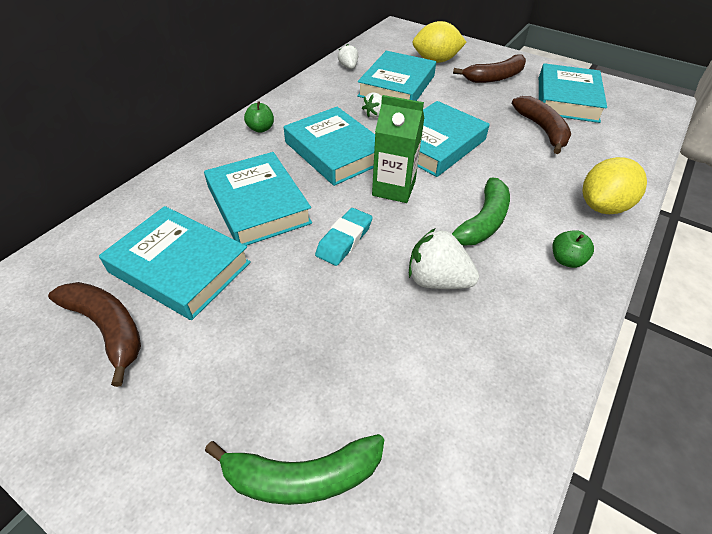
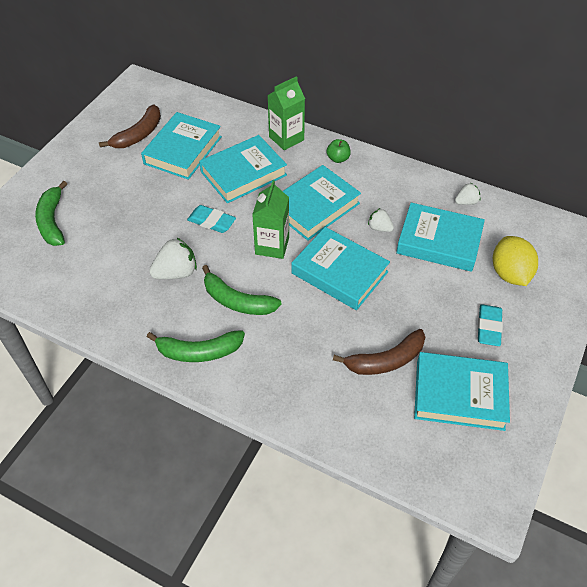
camera: 85 degrees right, 5 degrees up
(206, 163) = (286, 138): none -> green carton
(437, 280) = (176, 272): white strawberry -> white strawberry turned 45 degrees clockwise
(494, 77) = (489, 327): brown banana -> turquoise eraser
(566, 260) = (199, 352): green apple -> green banana
(602, 206) = (267, 391): yellow lemon -> none

